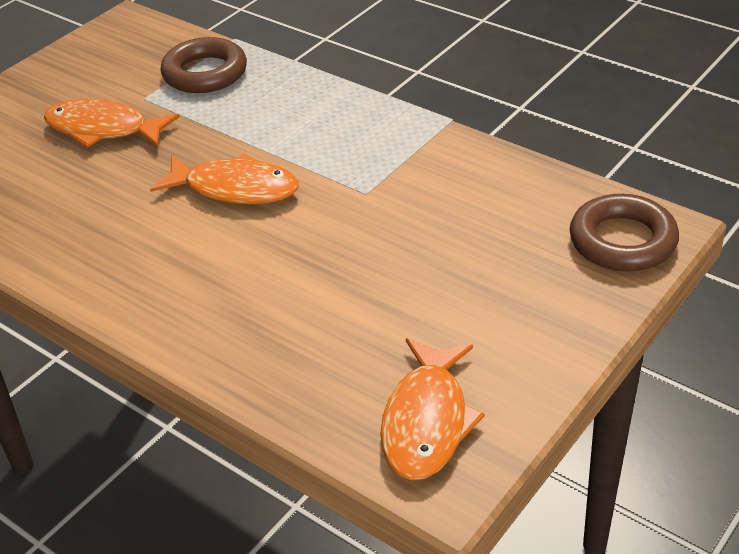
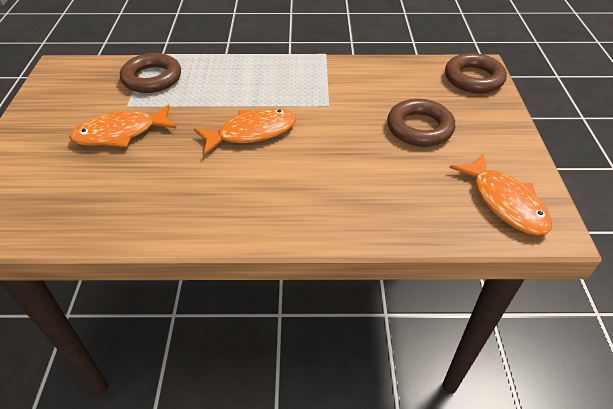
camera: 40 degrees left, 5 degrees up
(445, 275) = (419, 128): none -> brown ring

